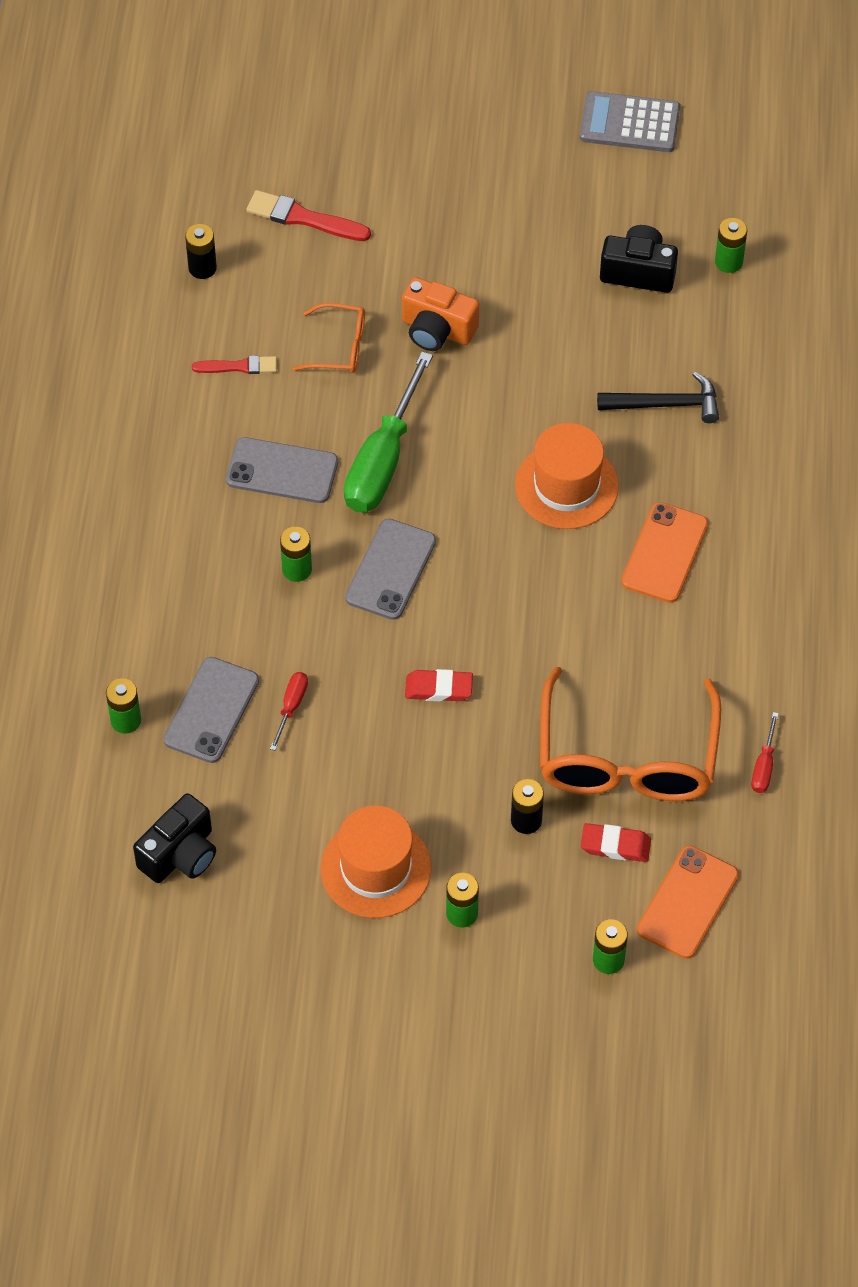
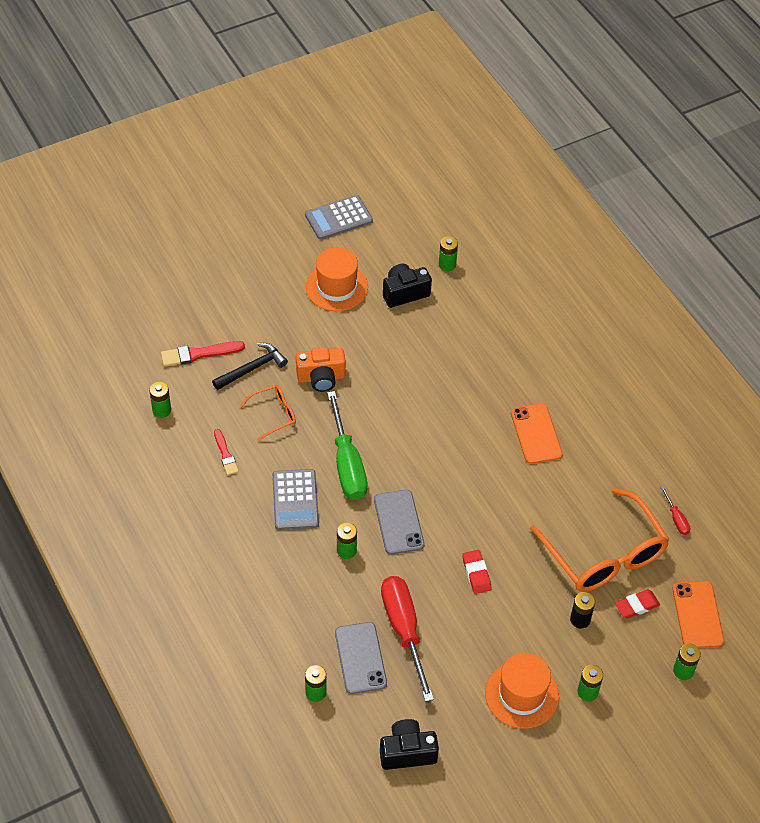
camera: 35 degrees left, 5 degrees down
(180, 854) = (407, 752): black camera -> black camera turned 105 degrees counterclockwise
(202, 268) = (161, 410): black battery -> green battery
(239, 366) = (225, 454): red brush -> red brush turned 105 degrees clockwise
(282, 471) = (295, 500): grey phone -> grey calculator
(291, 706) = (404, 630): red screwdriver -> red screwdriver, size x2.28
(438, 688) = (476, 573): red eraser -> red eraser turned 75 degrees counterclockwise
(566, 486) = (457, 425): orange hat -> orange hat (336, 287)
(666, 405) = (474, 355): black hammer -> black hammer (252, 369)

